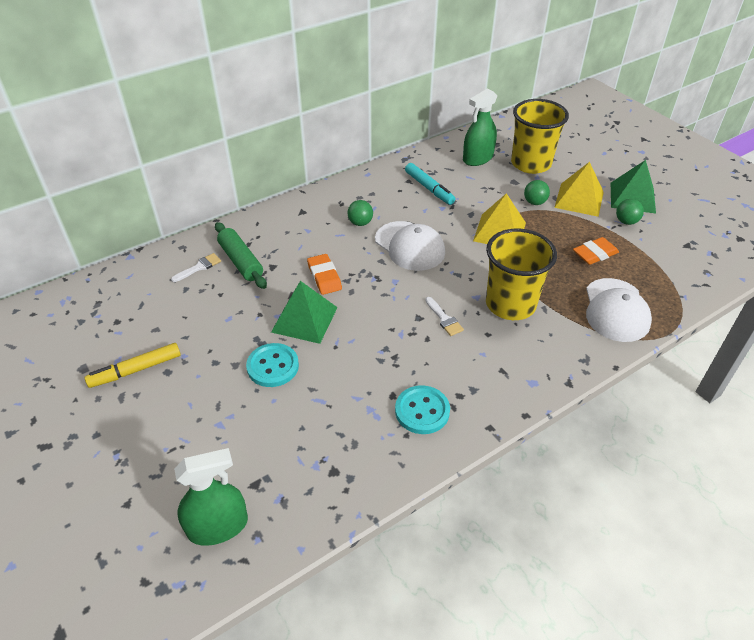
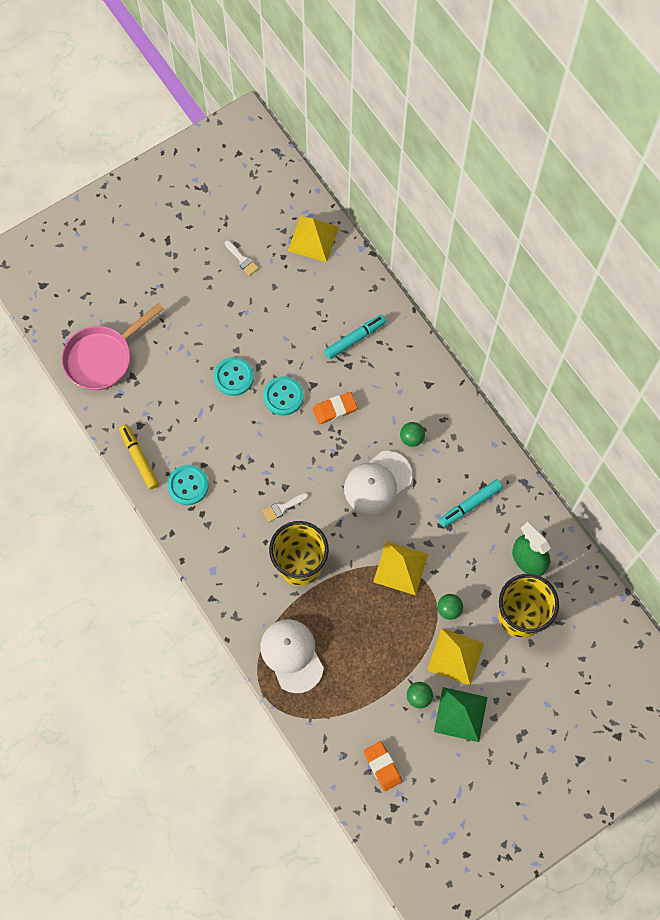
camera: 90 degrees right, 25 degrees up
(102, 295) = (313, 239): none -> yellow pyramid
(136, 370) = (232, 281): yellow marker -> yellow marker (139, 458)
(199, 267) = (347, 306): white brush -> white brush (242, 259)
(218, 526) = (103, 357): green spray bottle -> pink pan
(241, 261) = (355, 339): green rolling pin -> turquoise marker
(304, 319) = (283, 396): green pyramid -> turquoise button
(595, 254) = (368, 653): orange eraser -> orange eraser (382, 766)
(616, 310) = (292, 655): white cap -> white cap turned 60 degrees clockwise

